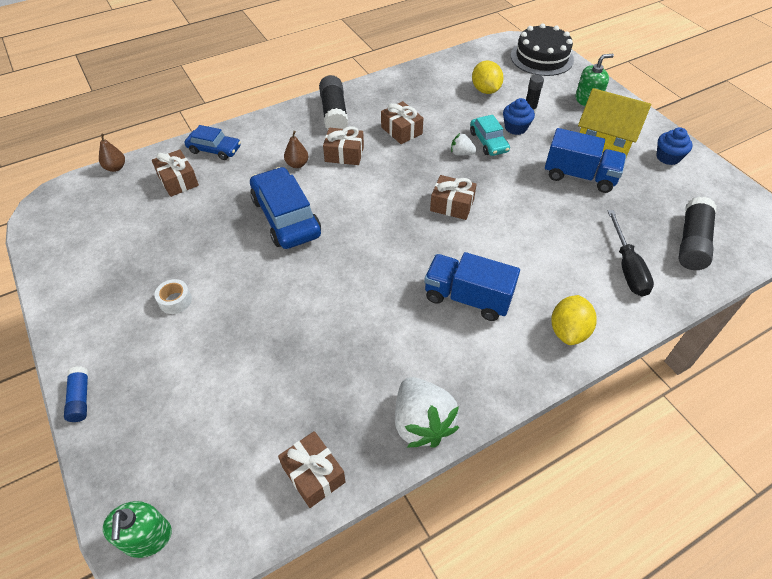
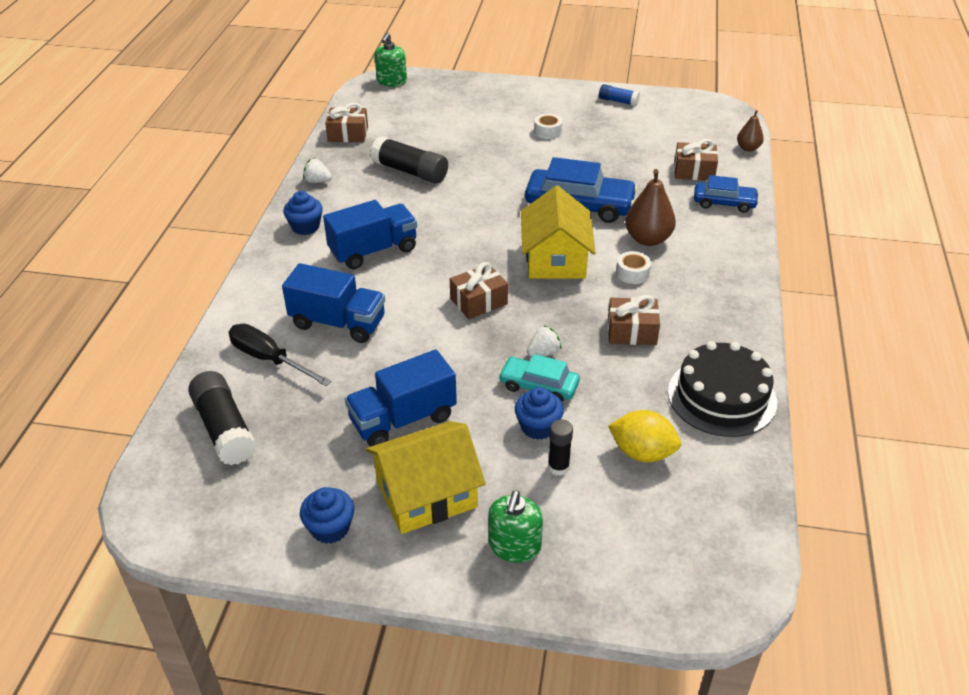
camera: 130 degrees right, 10 degrees down
(80, 398) = (508, 84): blue glue stick -> blue glue stick (618, 101)
(147, 537) = (391, 81): green soap dispenser -> green soap dispenser turned 105 degrees counterclockwise
(214, 149) = (724, 203): blue car -> blue car turned 135 degrees counterclockwise
(297, 164) = (648, 239): brown pear -> brown pear, size x1.70
(334, 113) = (716, 299): black glue stick -> black glue stick (410, 171)
(344, 154) = (632, 273): brown gift -> white tape
(367, 195) = (555, 259): none -> yellow house
(422, 423) = (317, 181): white strawberry -> white strawberry, size x0.49
(491, 370) = (305, 227): none -> blue cupcake
(541, 57) = (668, 581): black cake -> black cake (721, 397)
(556, 259) = (338, 323): none -> blue truck
(568, 331) = (275, 281): yellow lemon -> none

